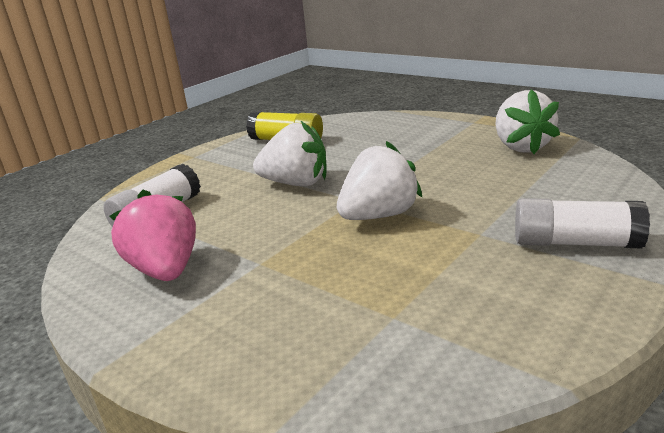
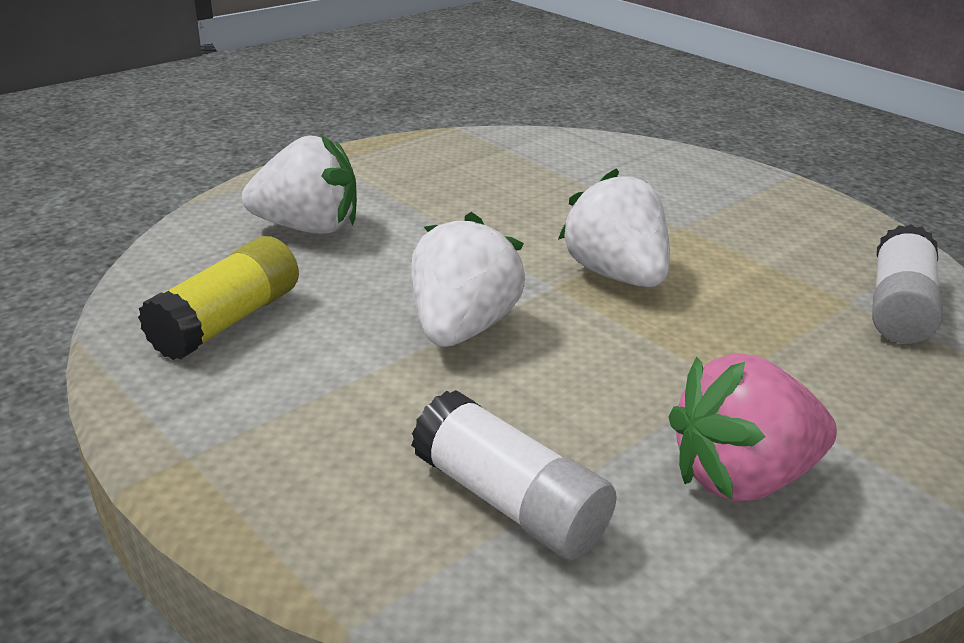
camera: 85 degrees left, 5 degrees up
(521, 147) = (456, 157): white strawberry -> white strawberry (308, 228)
(575, 243) = (715, 189): white glue stick -> white glue stick (898, 307)

